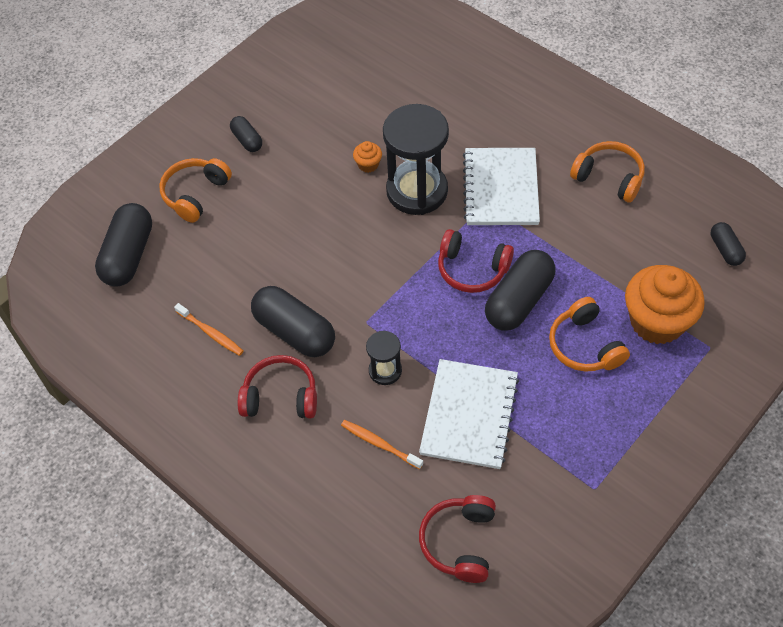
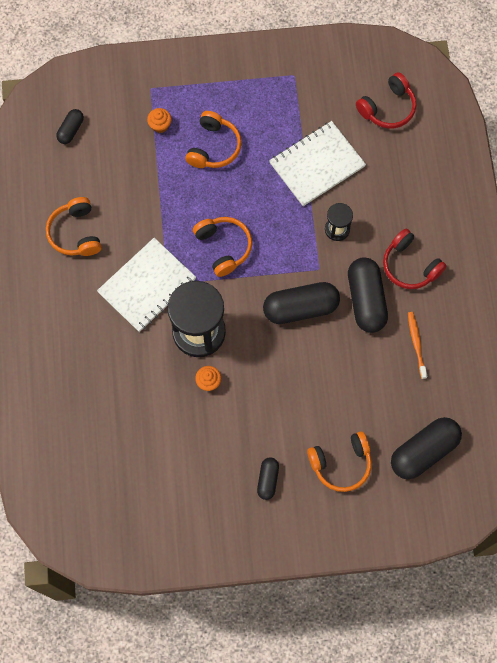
camera: 140 degrees left, 15 degrees up
(380, 444) = (380, 190): orange toothbrush -> none
(472, 269) = (224, 247): red headphones -> orange headphones
(519, 301) = (219, 204): black capsule -> black capsule (300, 308)
(657, 322) = (160, 125): orange cupcake -> orange cupcake, size x0.42

